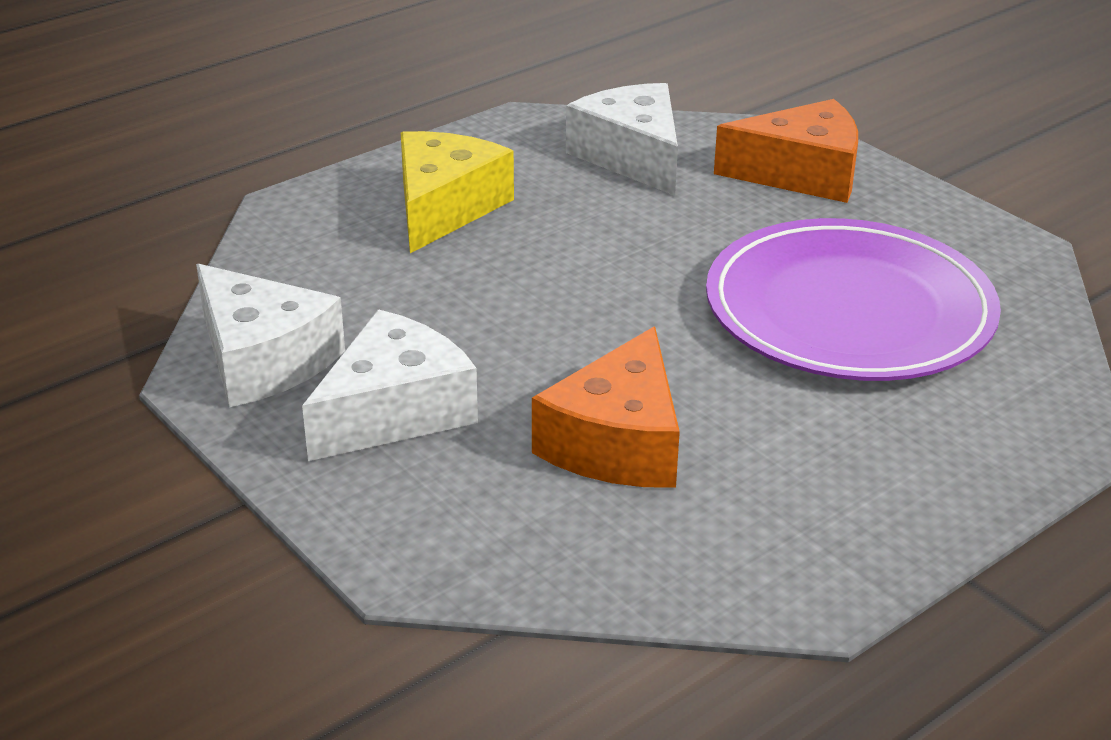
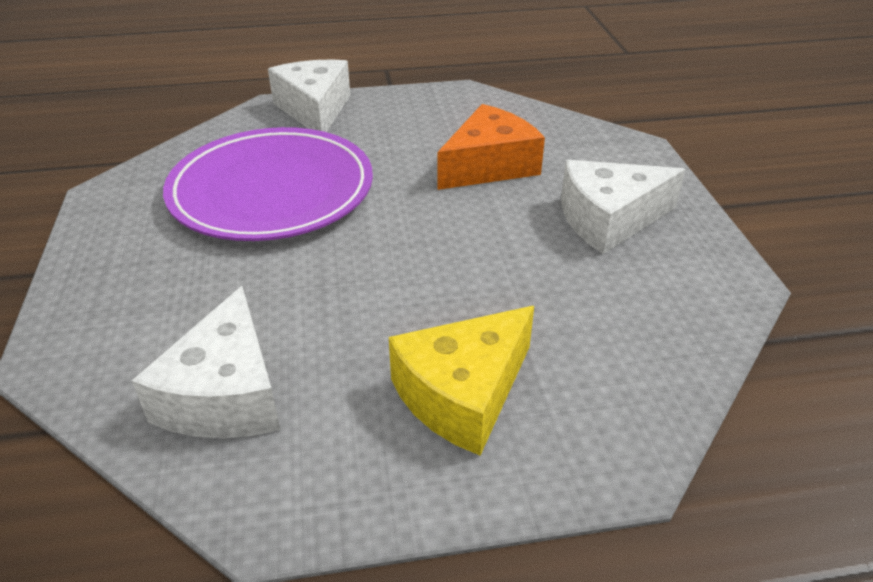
camera: 150 degrees left, 5 degrees up
(263, 359) = (691, 284): white cheese -> white cheese (314, 110)
(801, 174) = (123, 309): orange cheese -> none

